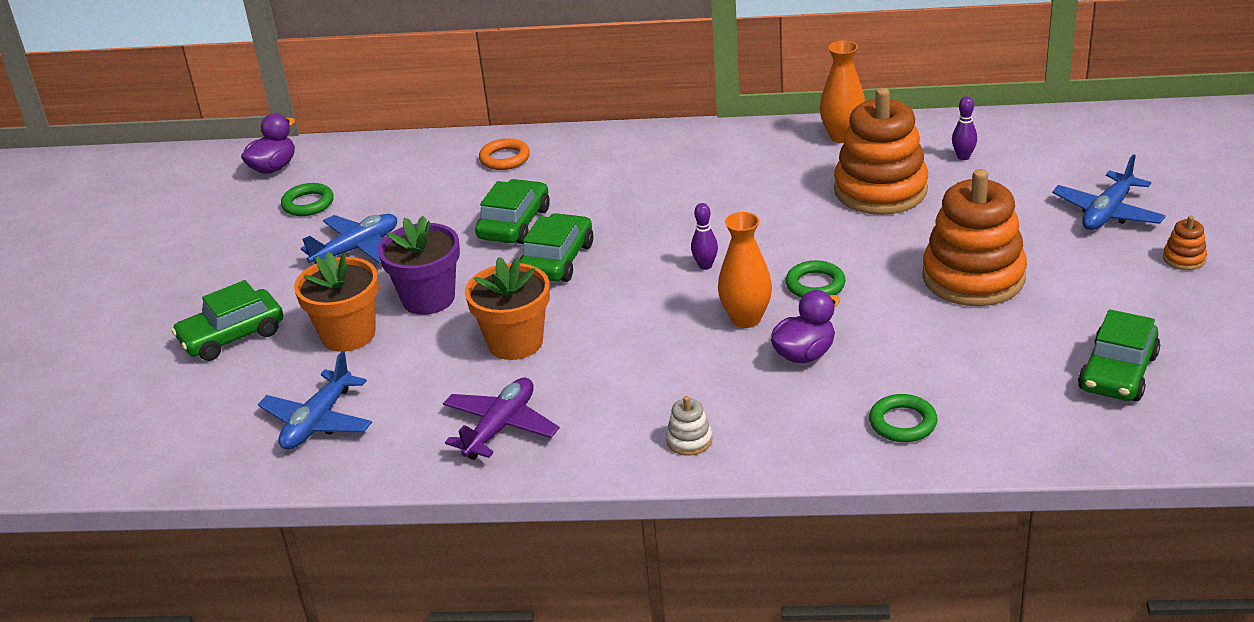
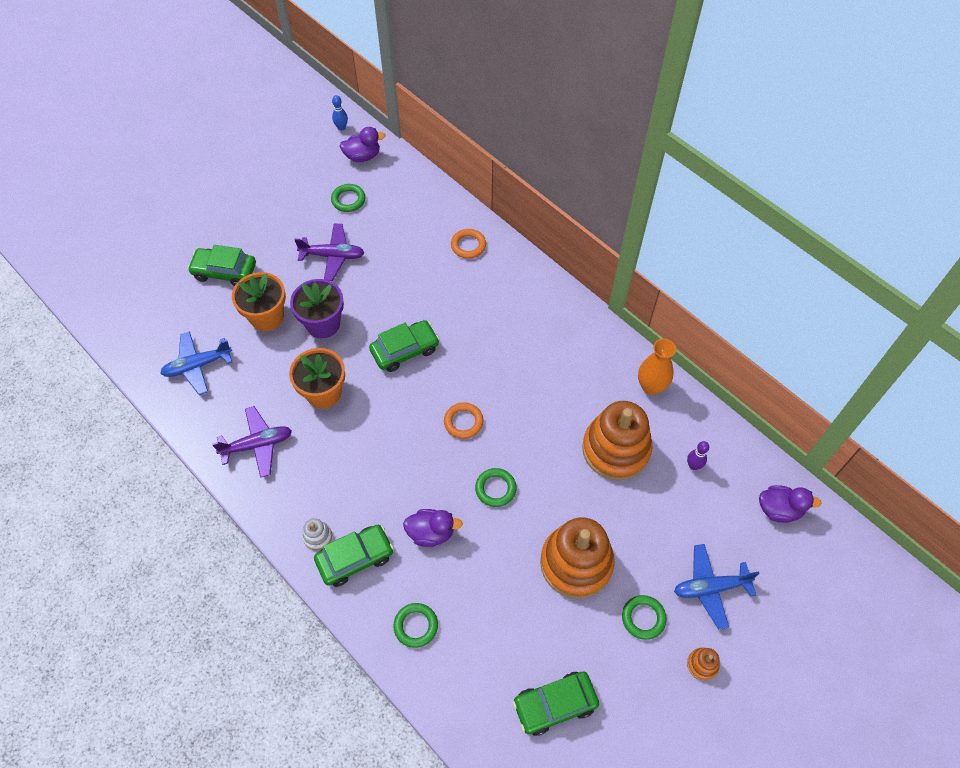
camera: 40 degrees right, 25 degrees up
(211, 163) = (341, 127): none -> blue bowling pin
(356, 249) = (333, 256): blue plane -> purple plane
(514, 224) = (417, 303): green car -> green car (355, 558)
(705, 266) = (463, 422): purple bowling pin -> orange ring
(746, 319) = (436, 480): orange vase -> none
(1075, 136) = (779, 509): none -> purple duck
(1089, 268) = (643, 618): none -> green ring

